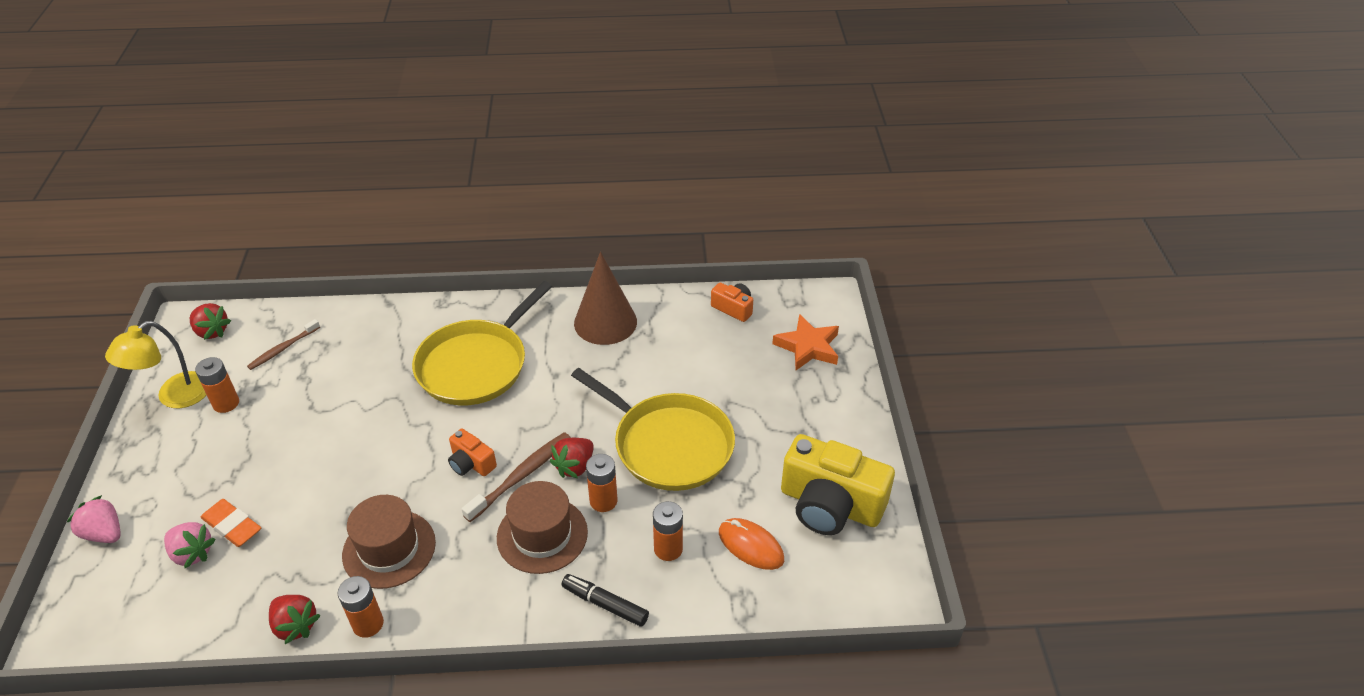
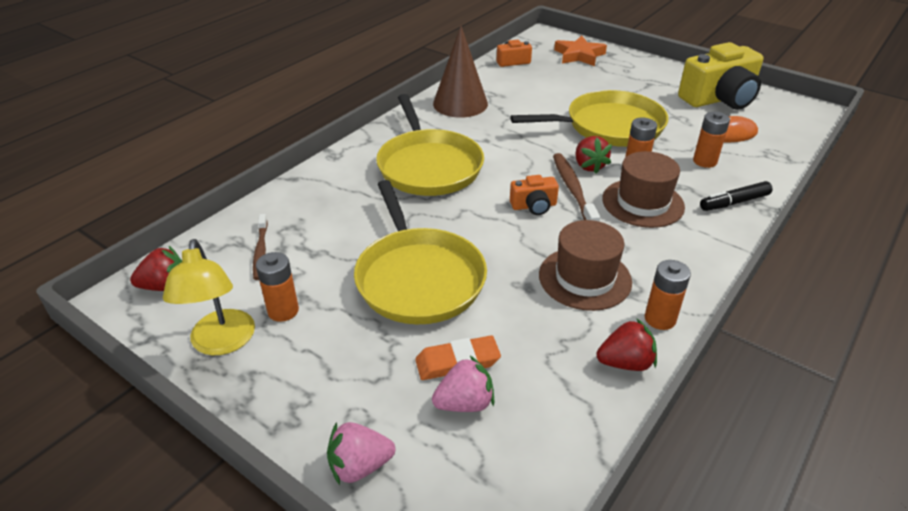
camera: 50 degrees left, 5 degrees down
(314, 449) = (418, 277): none -> yellow pan

